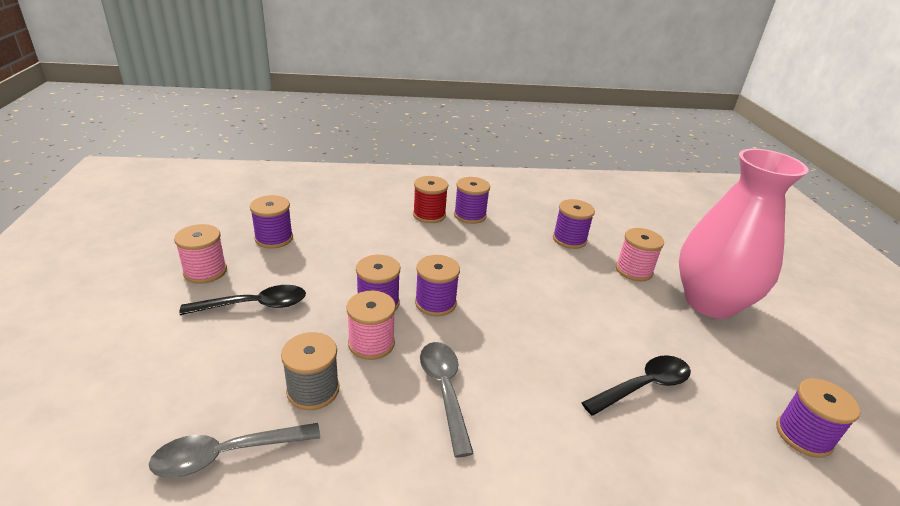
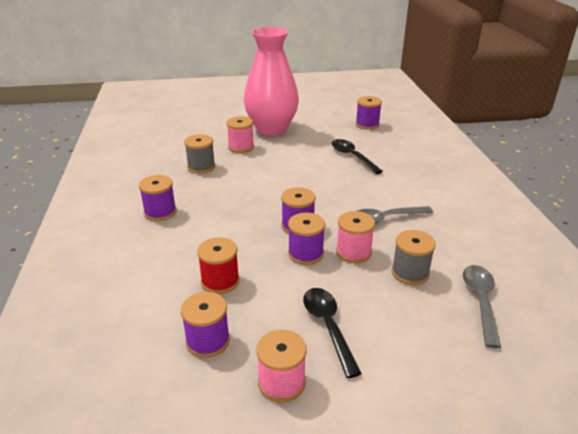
camera: 90 degrees left, 0 degrees up
(226, 454) = (480, 301): grey spoon -> grey spoon turned 150 degrees counterclockwise
(429, 215) = (158, 235): red spool -> red spool (220, 281)
(569, 239) = (201, 167): purple spool -> grey spool

